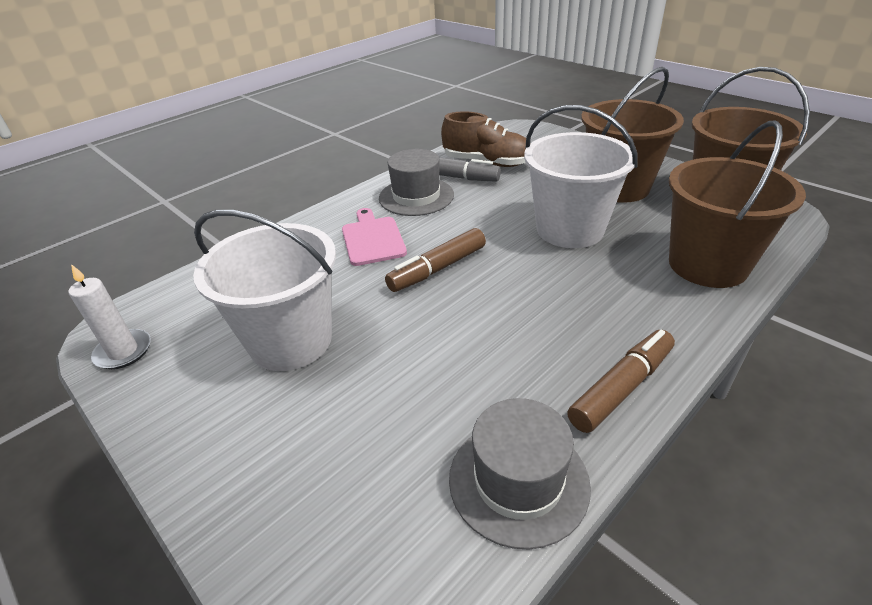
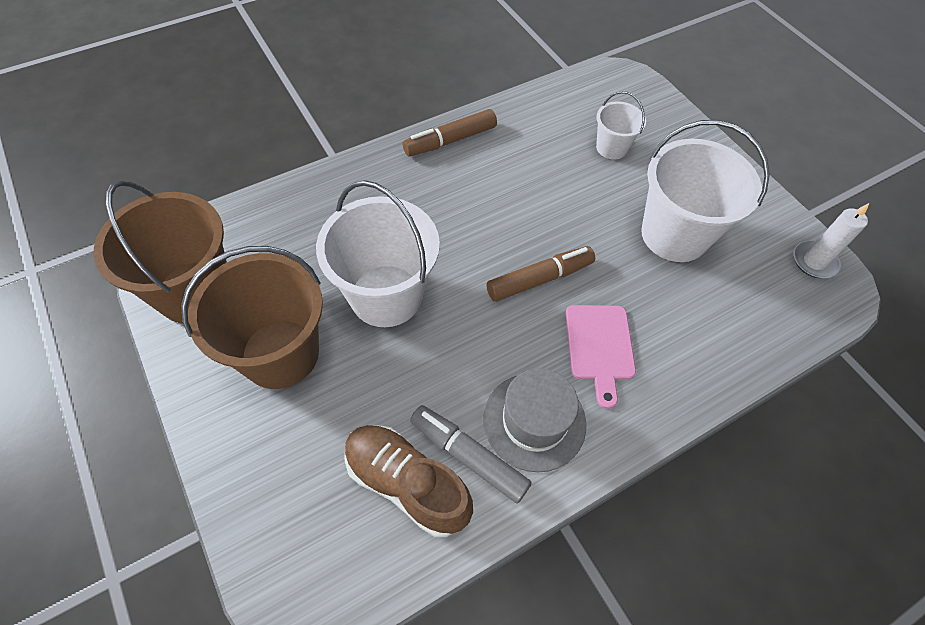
camera: 170 degrees left, 20 degrees up
(375, 443) = (611, 148): none -> white bucket
(518, 481) = (536, 112): grey hat -> none
(707, 265) = (303, 214): brown bucket -> none

